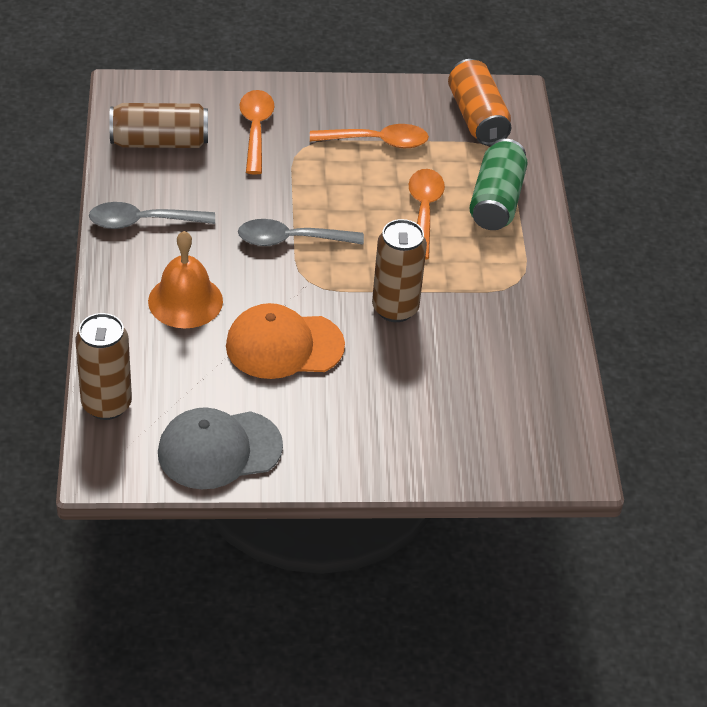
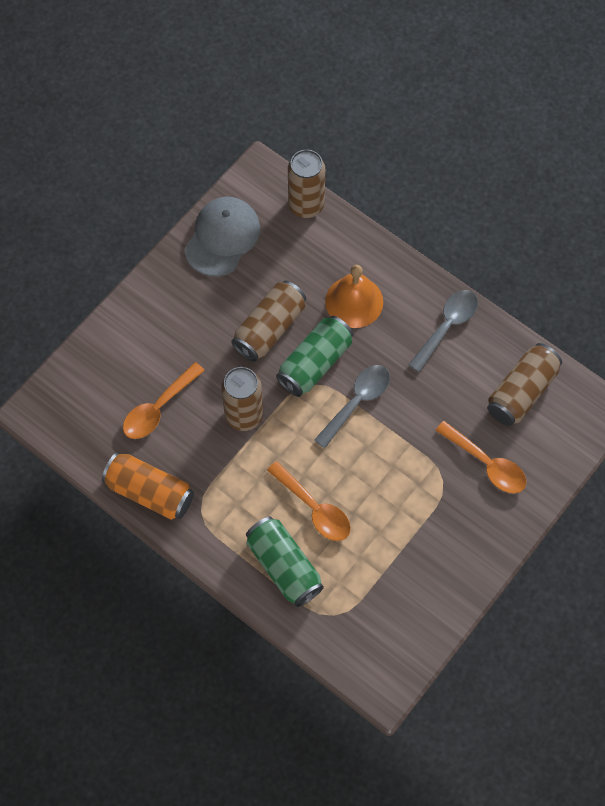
camera: 135 degrees right, 20 degrees up
(284, 291) = (315, 363): none -> green can
(284, 345) = (269, 328): orange cap -> brown can
(377, 141) = (409, 537): orange spoon -> orange spoon (158, 408)
(477, 117) = (379, 632): orange can -> orange can (150, 492)

